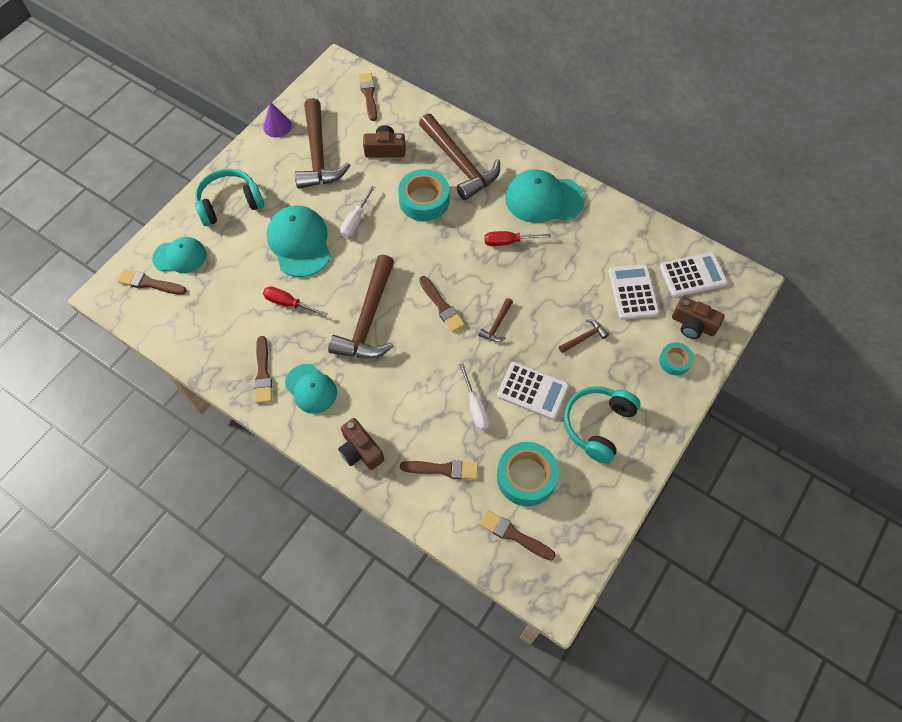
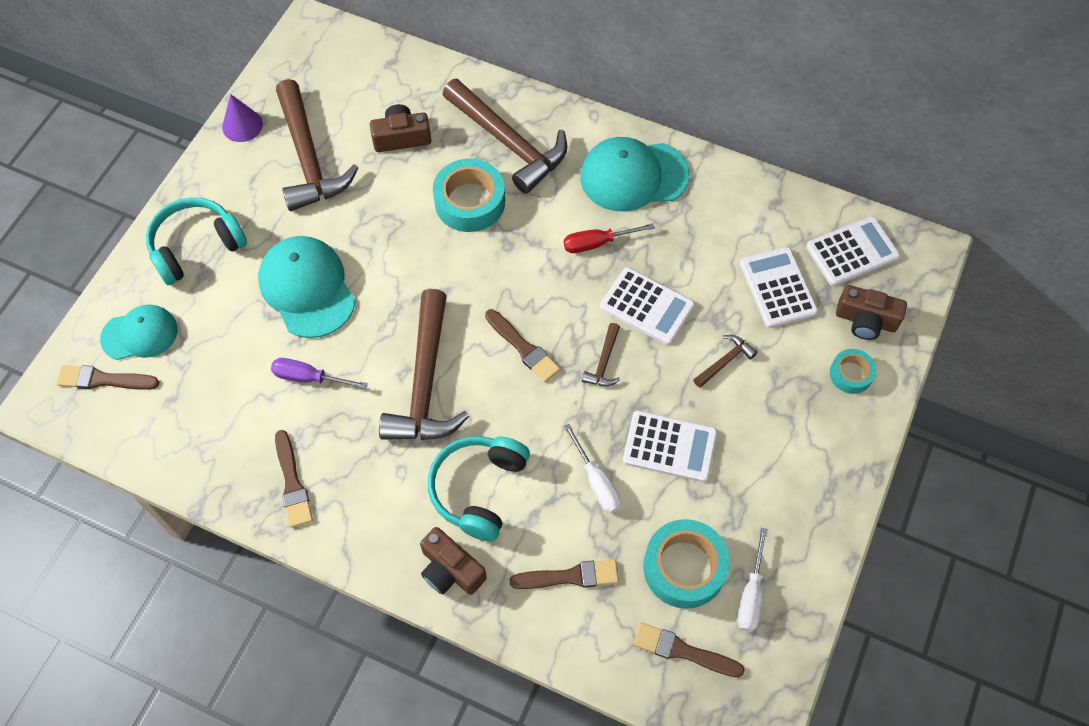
camera: 10 degrees left, 0 degrees up
(288, 303) = (309, 378): red screwdriver -> purple screwdriver
(311, 389) = (364, 494): turquoise cap -> none
(355, 221) = (380, 245): white screwdriver -> white screwdriver (751, 594)
(369, 95) = (363, 62): brown brush -> none
(535, 291) = (647, 306): none -> white calculator
(598, 425) = (766, 479): turquoise headphones -> turquoise headphones (478, 489)

